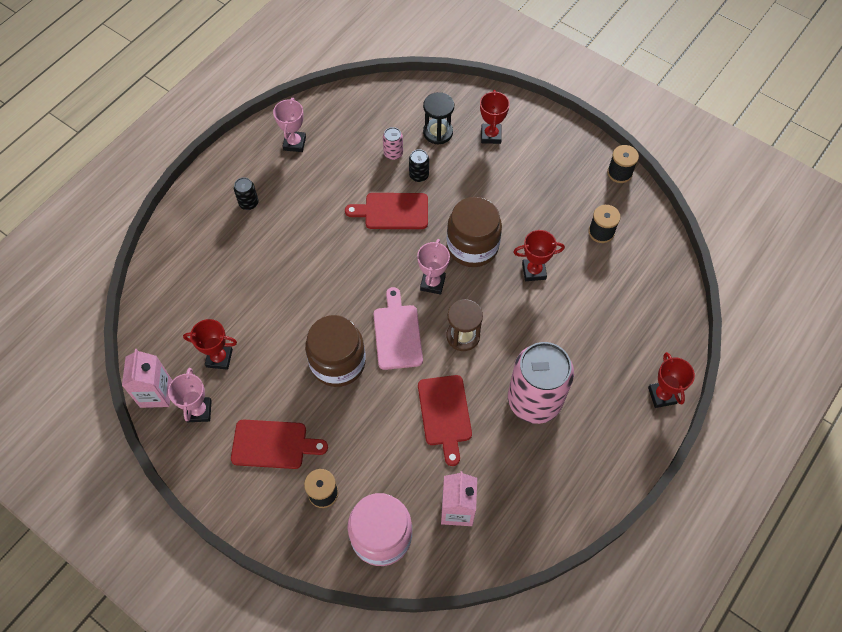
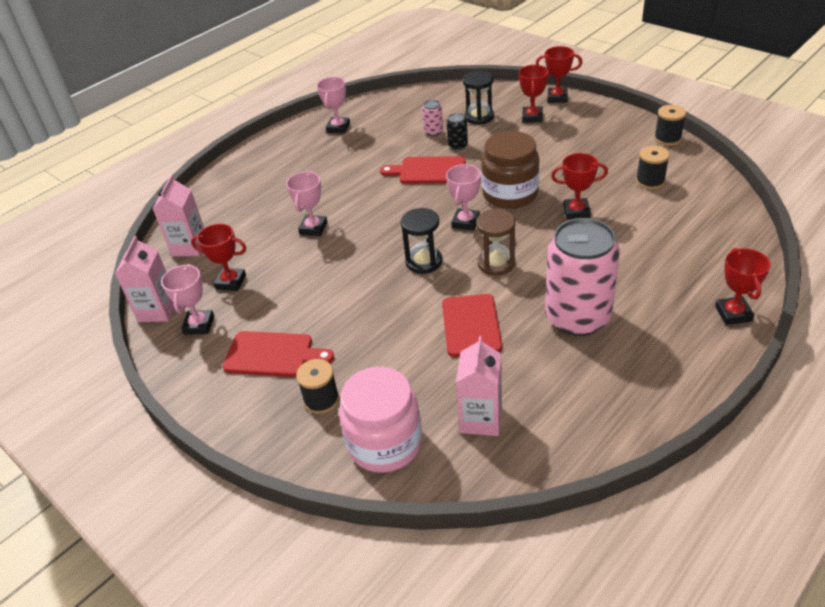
camera: 10 degrees right, 20 degrees down
(169, 312) = (189, 246): none -> pink carton
(248, 203) = (286, 168): black can -> none
(288, 289) = (313, 228): none -> pink trophy
(338, 362) = (356, 285): brown jar -> none
(397, 333) = (424, 262): pink cutting board -> black hourglass
(515, 106) = (557, 98): none -> red trophy

